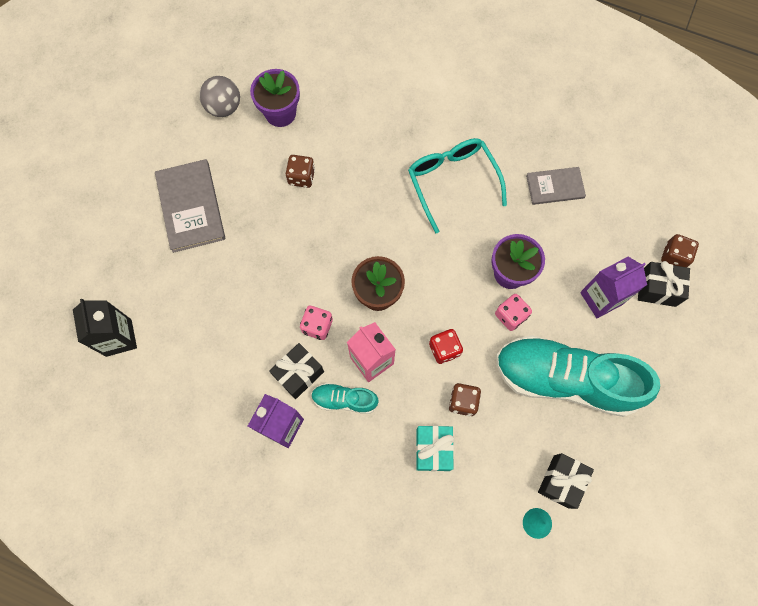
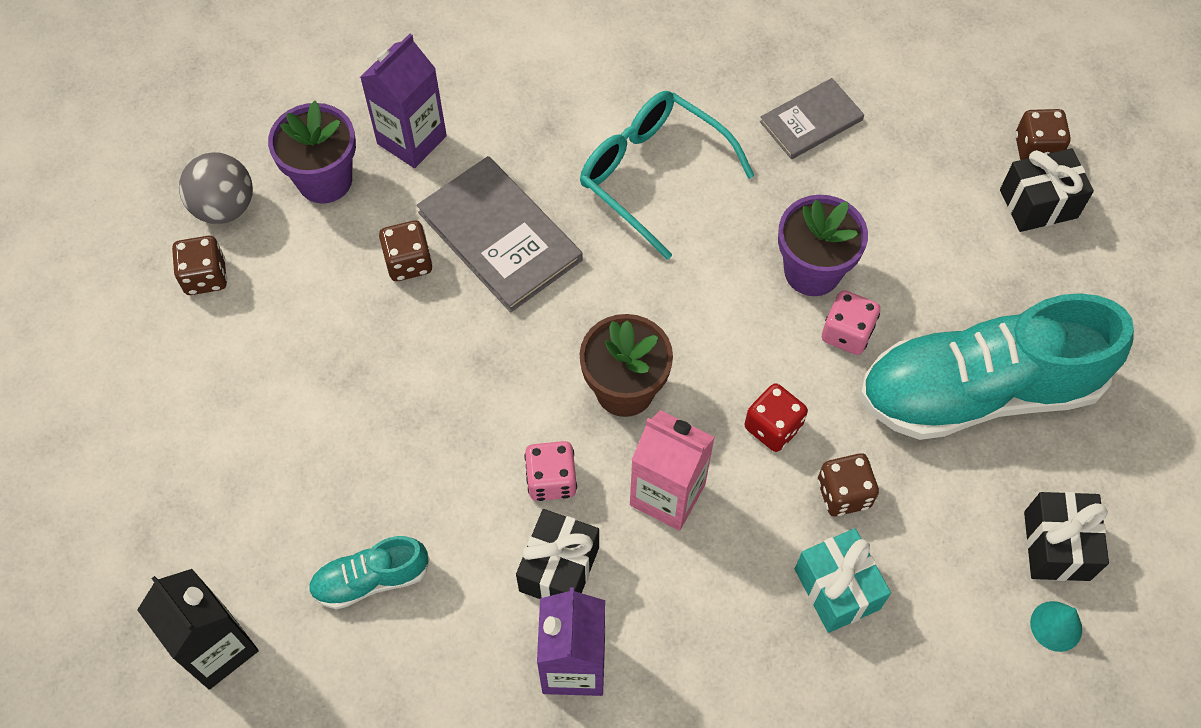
camera: 25 degrees left, 10 degrees down
(190, 207) = (243, 383): grey book -> grey book (499, 236)
(198, 141) = (205, 277): none -> brown dice
(344, 400) = (655, 576): turquoise shoe -> turquoise shoe (371, 579)
(601, 298) = (966, 251): purple carton -> purple carton (412, 140)

